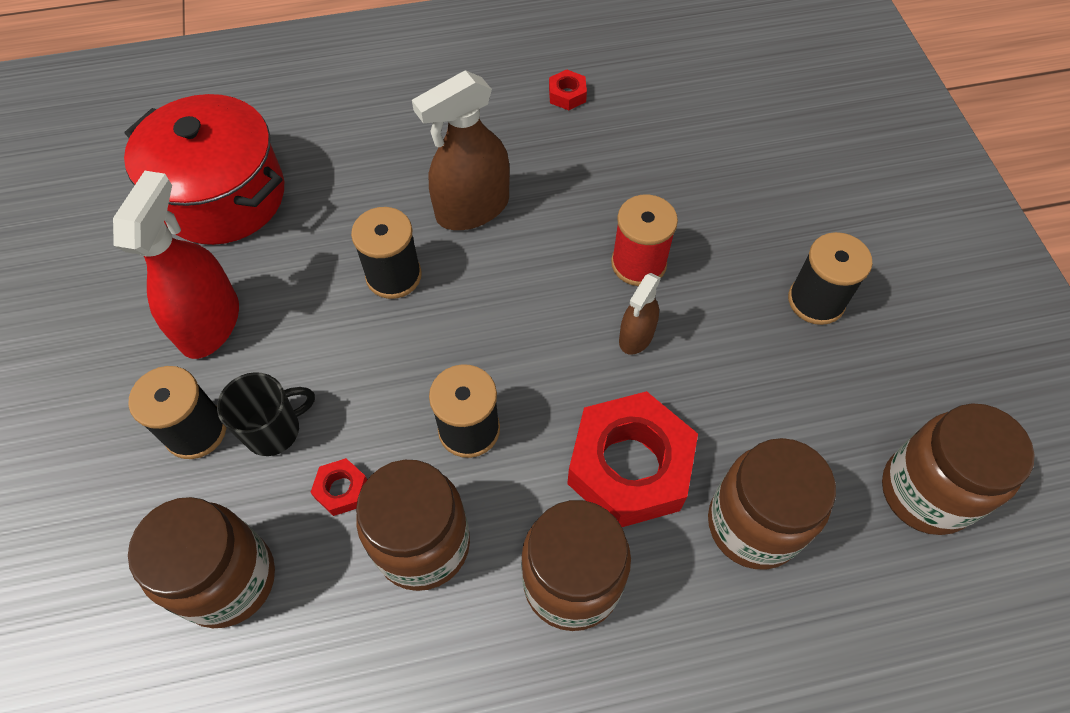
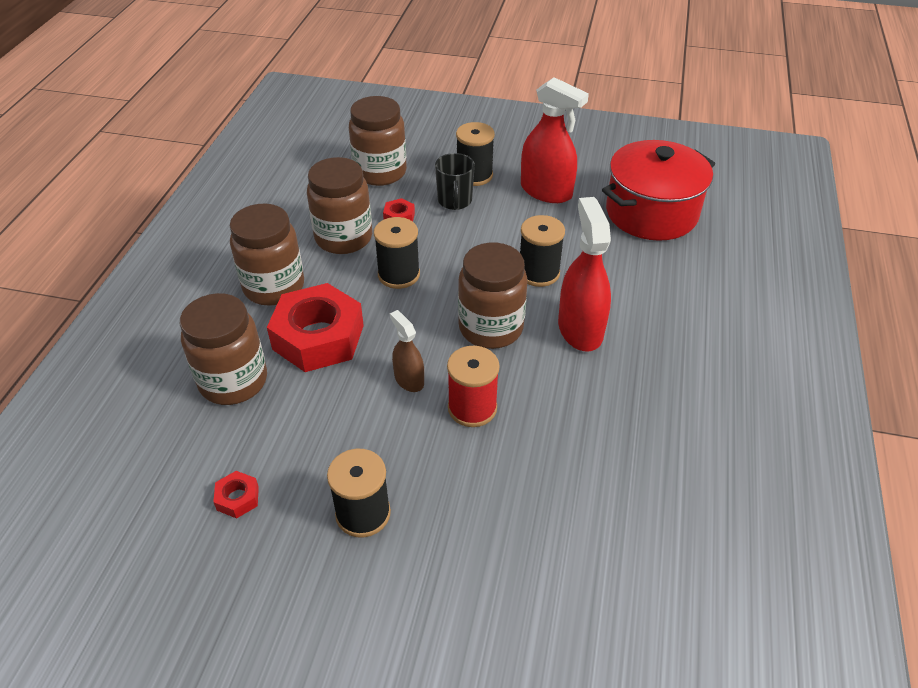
camera: 115 degrees right, 15 degrees down
(472, 208) = (580, 329): brown spray bottle -> red spray bottle
(567, 95) = (690, 434): red nut -> red nut (238, 498)
(925, 492) = (168, 492): brown jar -> brown jar (491, 328)

